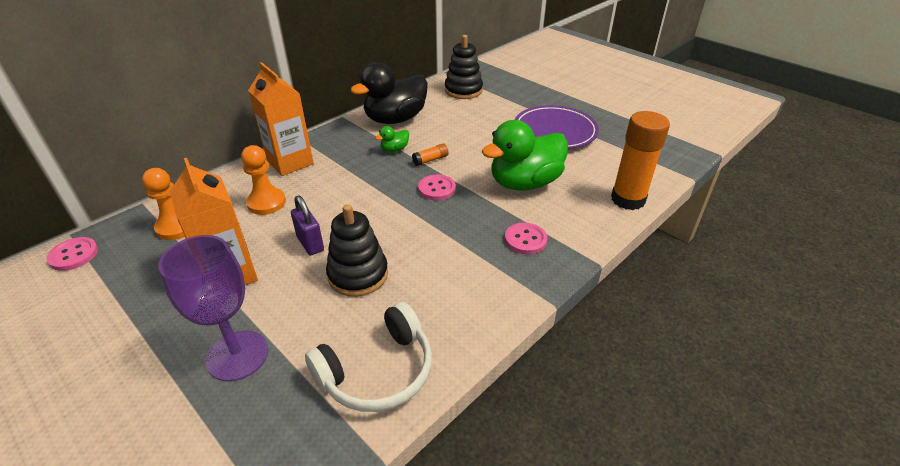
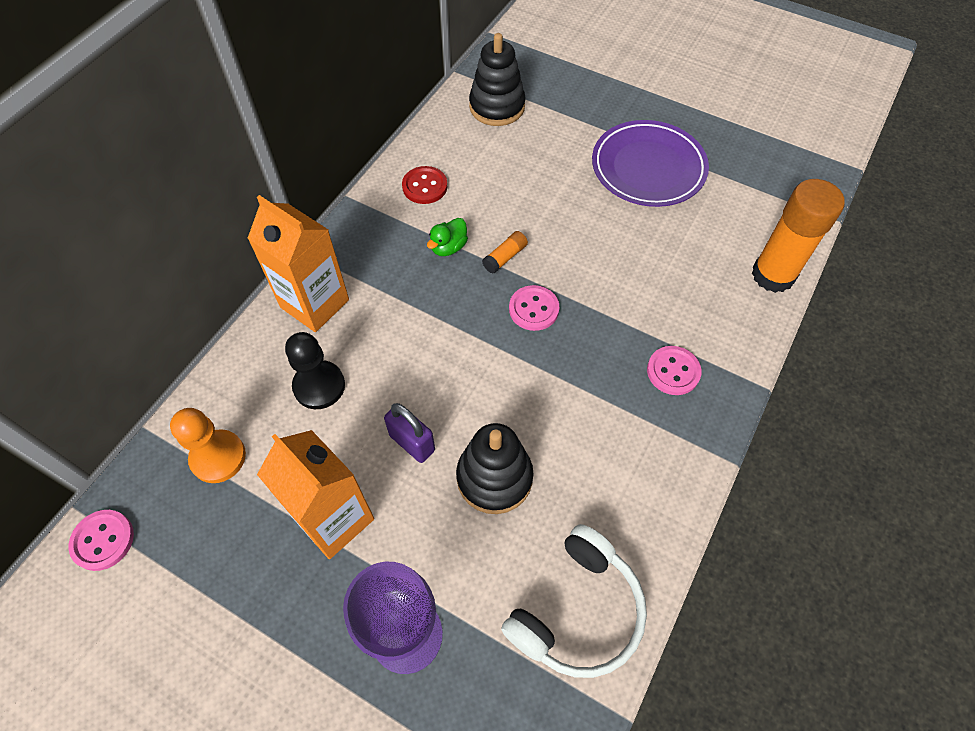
camera: 15 degrees left, 20 degrees up
(266, 203) = (319, 386): orange pawn -> black pawn
(395, 119) = (425, 186): black duck -> red button
(524, 183) = (640, 274): green duck -> none

